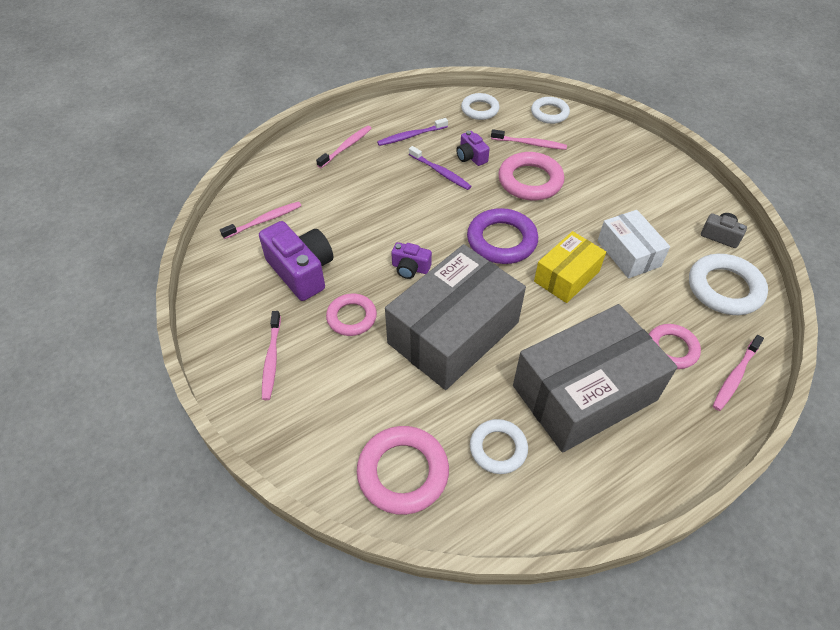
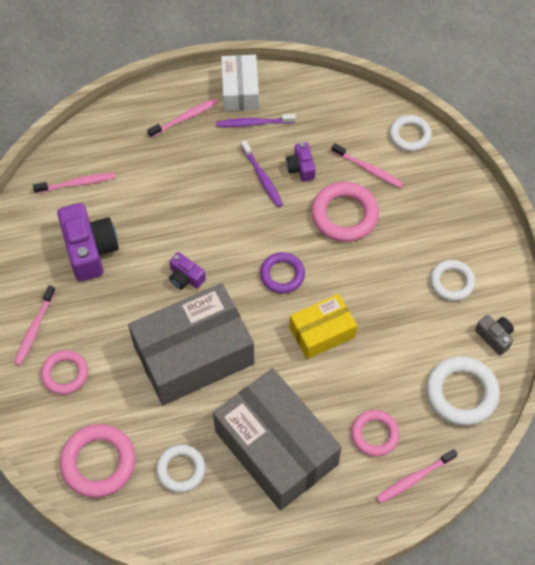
camera: 20 degrees right, 10 degrees up
(351, 317) = (114, 311): pink ring -> pink ring (65, 374)
(480, 109) = (339, 109): white ring -> white ring (451, 282)
(501, 240) = (282, 275): purple ring -> purple ring, size x0.65
(584, 393) = (276, 448): grey box -> grey box turned 60 degrees clockwise
(628, 253) = (393, 327): white box -> white box (240, 90)

